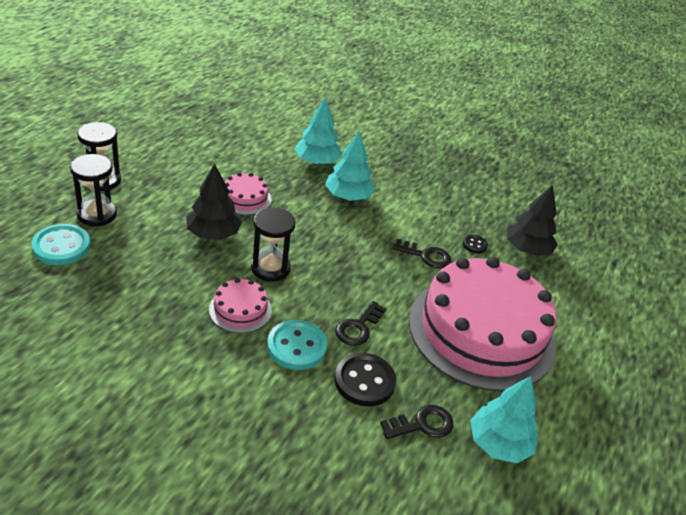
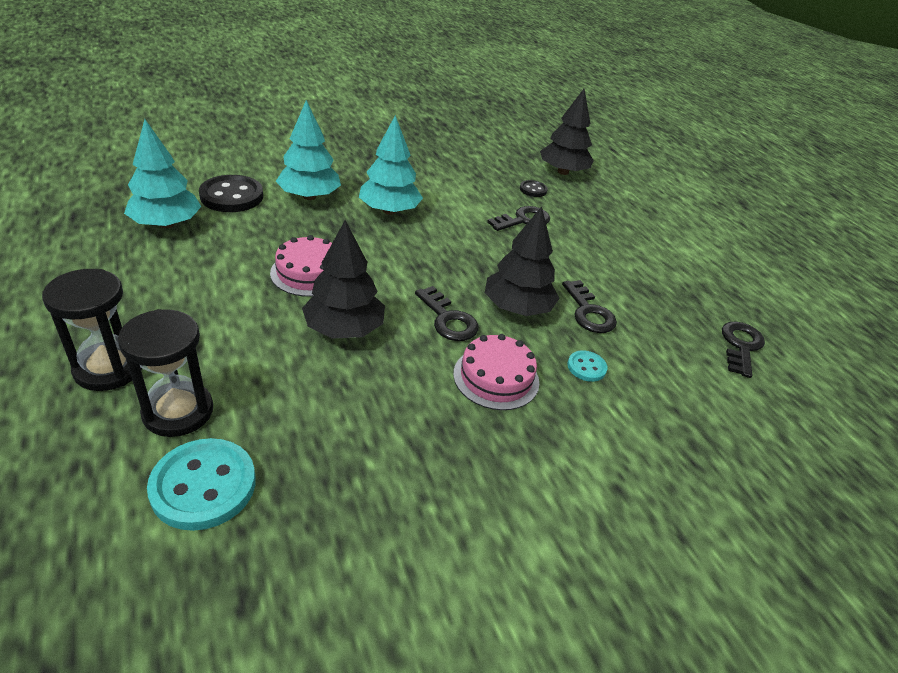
camera: 50 degrees left, 0 degrees up
(270, 268) = (448, 319): black hourglass -> black key
(296, 346) = (586, 367): turquoise button -> turquoise button, size x0.51
(319, 292) = (517, 308): none -> black tree
(364, 381) = (665, 349): black button -> black button (232, 196)
(481, 331) = (645, 249): pink cake -> none
(498, 443) = (783, 317): turquoise tree -> turquoise tree (166, 224)

